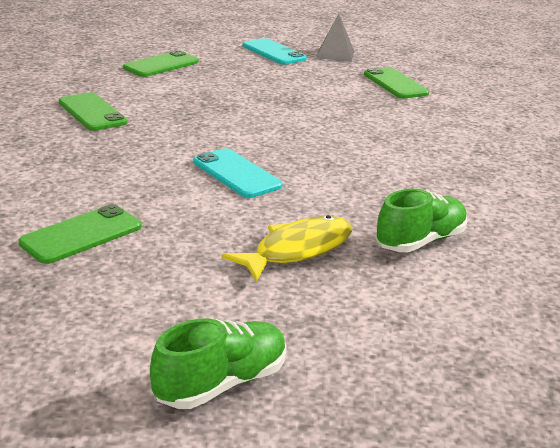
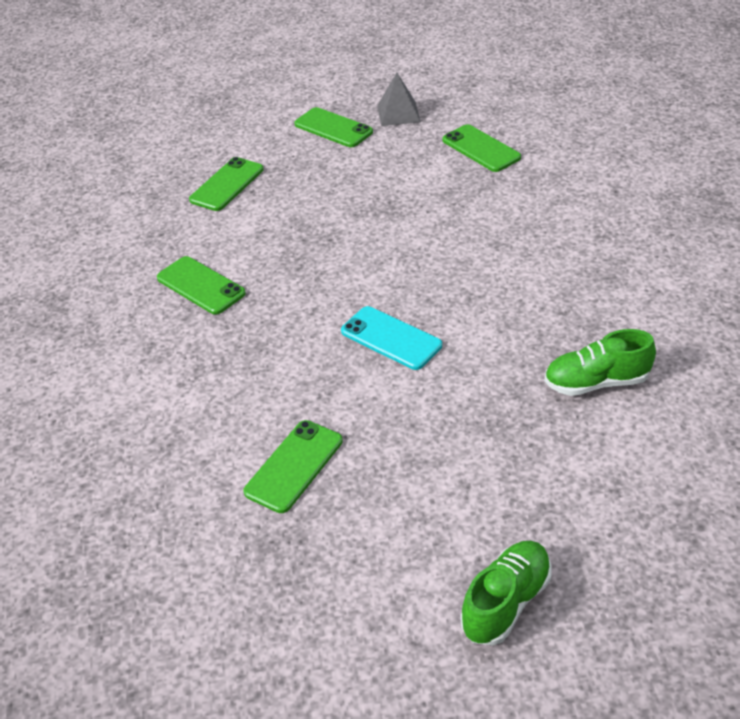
camera: 10 degrees left, 15 degrees up
(274, 52) = (333, 128): turquoise phone -> green phone
(297, 250) = (495, 427): yellow fish -> none
(420, 241) = (596, 382): green shoe -> green shoe turned 135 degrees counterclockwise

